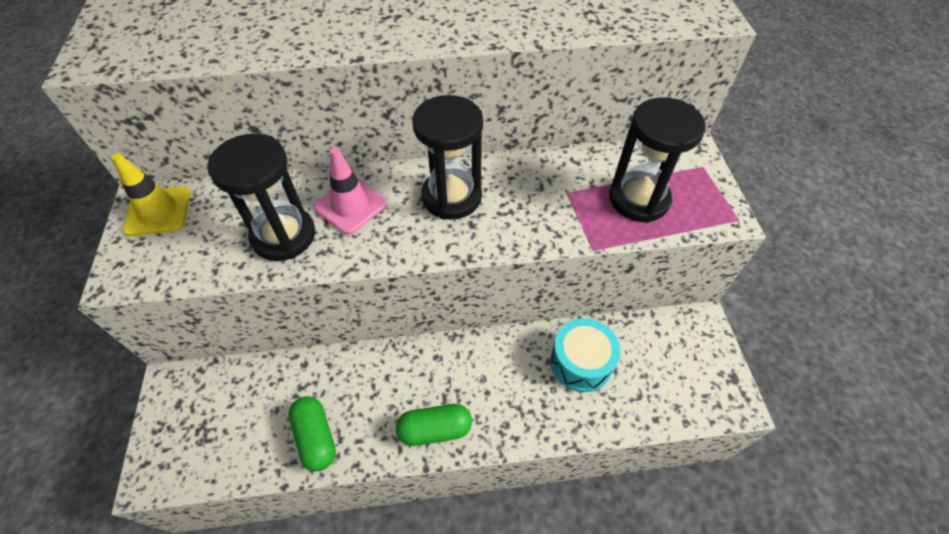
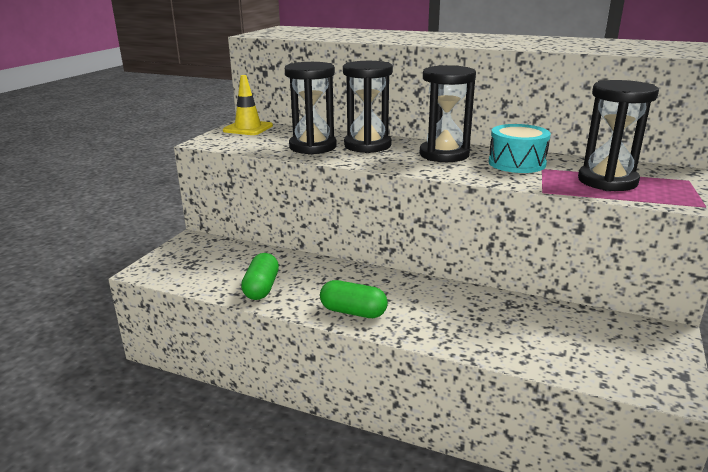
camera: 30 degrees right, 30 degrees down
(350, 205) = (367, 146): pink traffic cone -> black hourglass
(581, 362) = (514, 318): turquoise drum -> turquoise drum (516, 163)

